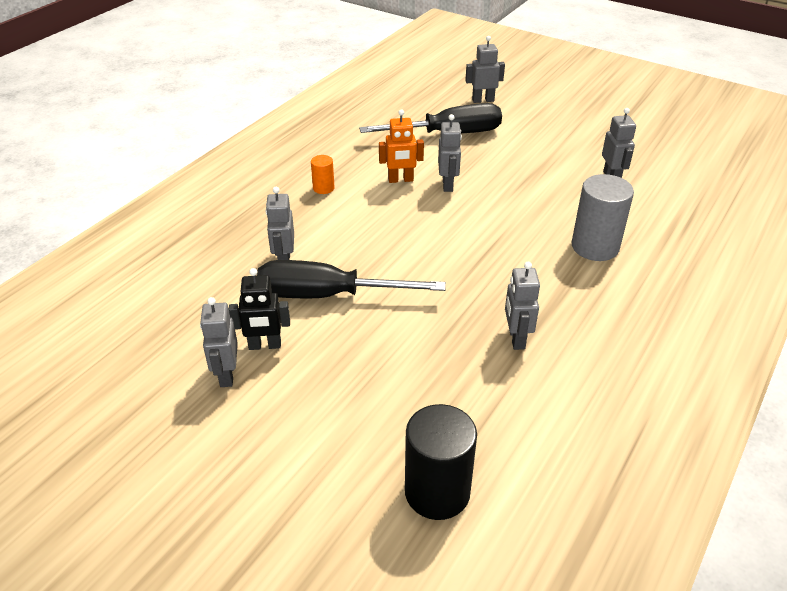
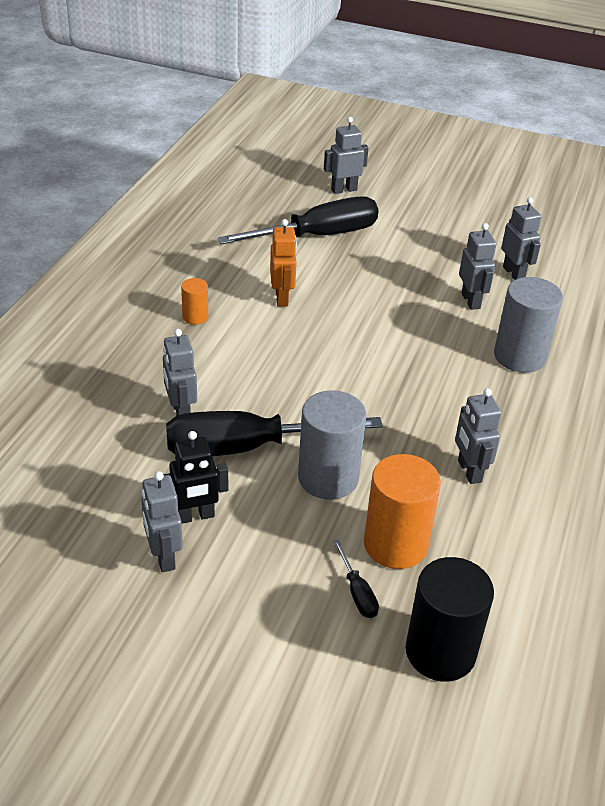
camera: 15 degrees left, 0 degrees up
(380, 428) = (357, 592): none -> black screwdriver
(388, 328) = (328, 478): none -> grey cylinder
(400, 180) = (282, 298): orange robot -> orange robot turned 75 degrees counterclockwise
(428, 392) = (395, 544): none -> orange cylinder
(448, 185) = (338, 299): grey robot -> grey robot (471, 301)

